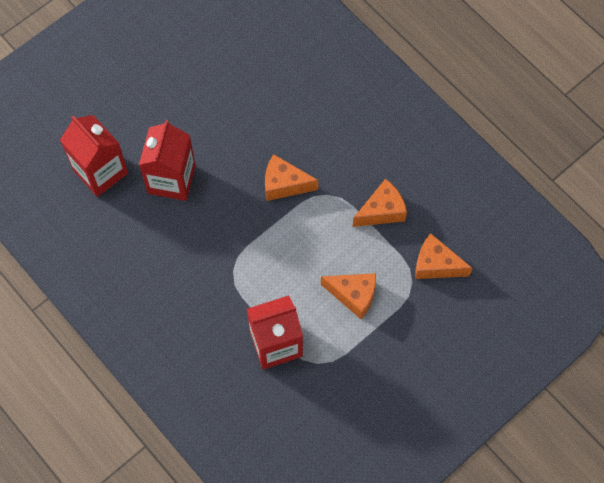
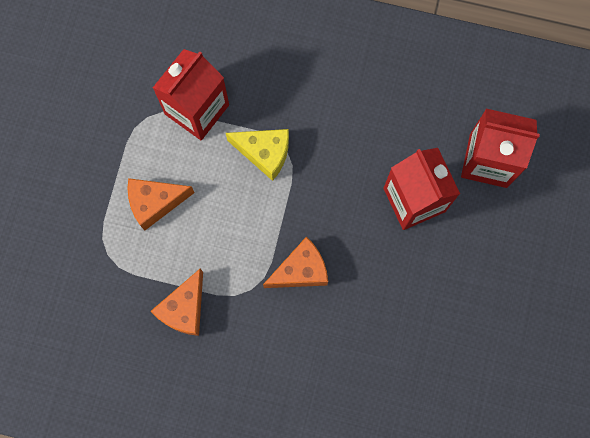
camera: 145 degrees right, 10 degrees up
(250, 278) = (264, 153): none -> yellow cheese
(435, 265) = (95, 288): orange cheese -> none

